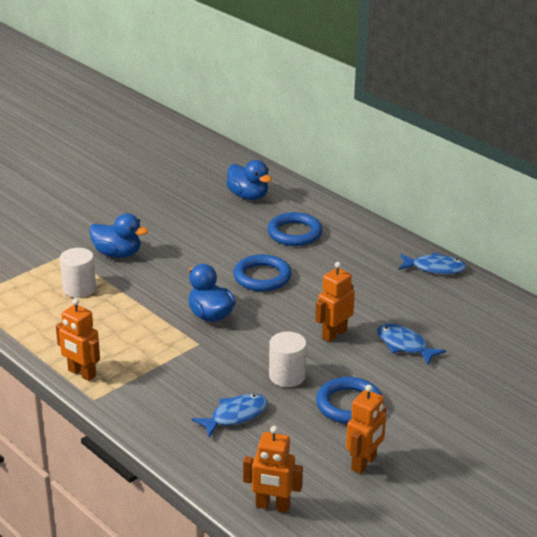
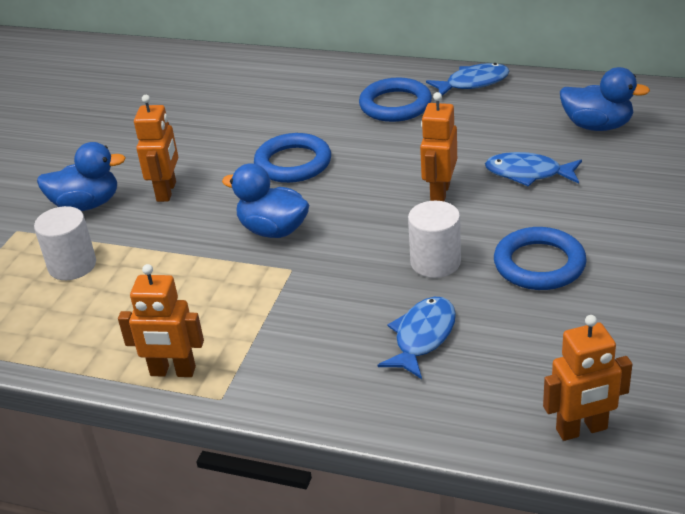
camera: 25 degrees left, 5 degrees up
(248, 196) = (190, 84): blue duck -> blue duck (597, 126)
(294, 233) = (283, 103): blue ring -> blue ring (395, 105)
(364, 463) = (628, 324): orange robot -> orange robot (167, 191)

